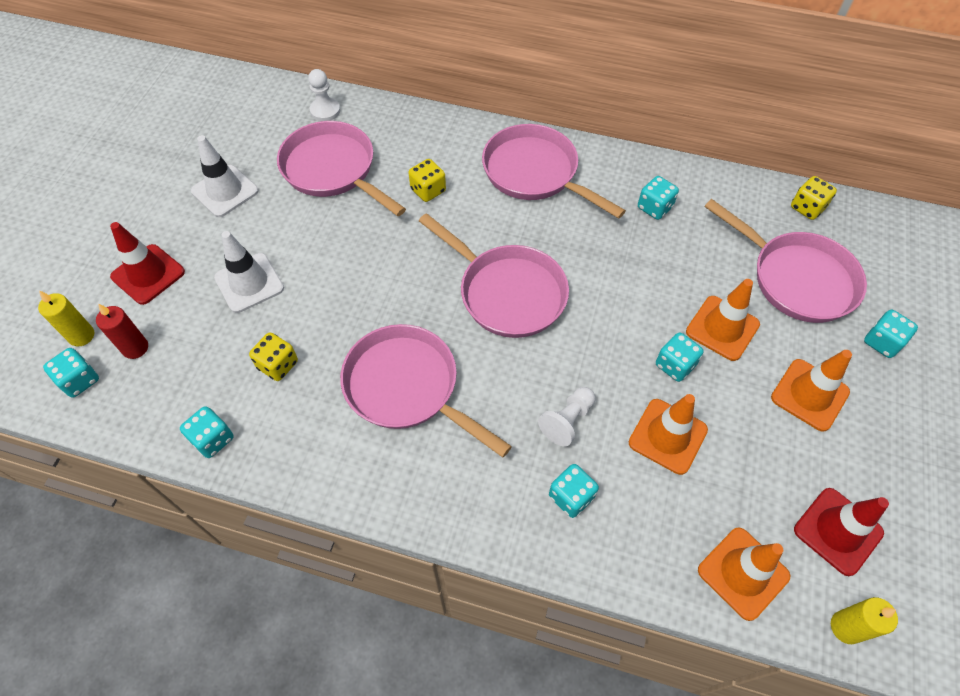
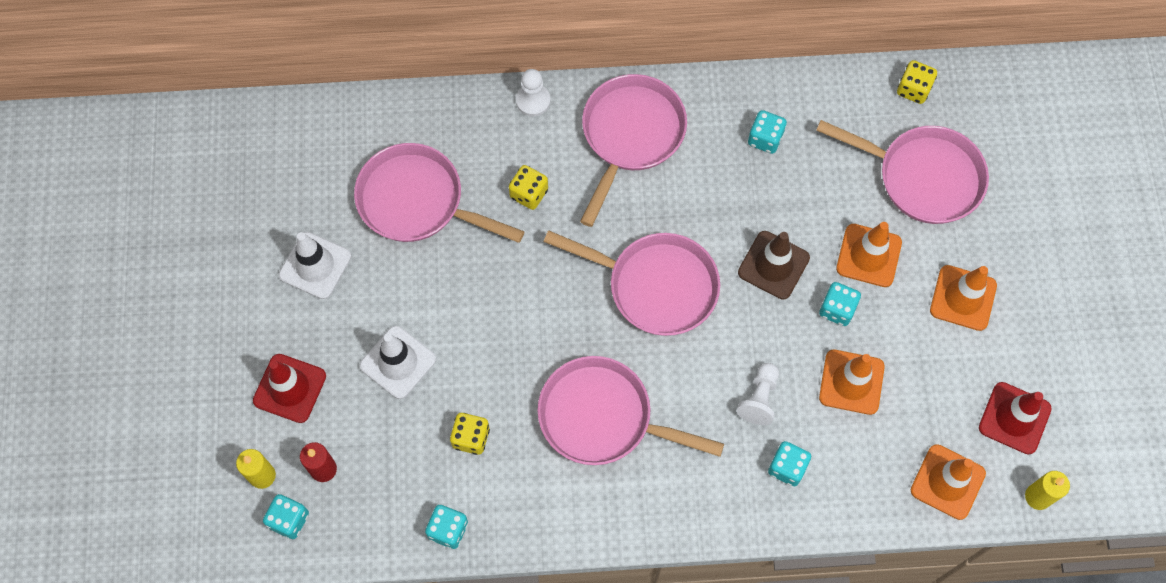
camera: 20 degrees left, 10 degrees up
(325, 111) = (371, 127): white pawn -> white pawn (533, 101)
(535, 173) = (630, 135): pink pan -> pink pan turned 90 degrees clockwise
(625, 308) = (773, 265): none -> brown traffic cone
(882, 342) = (1014, 221): turquoise dice -> none

